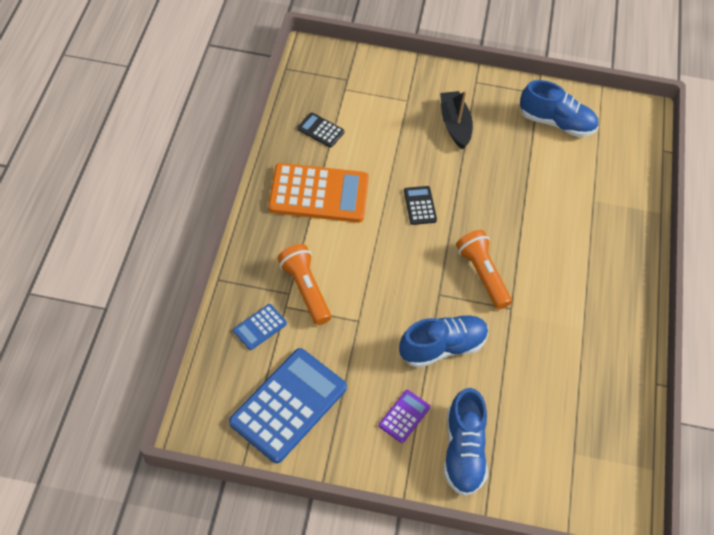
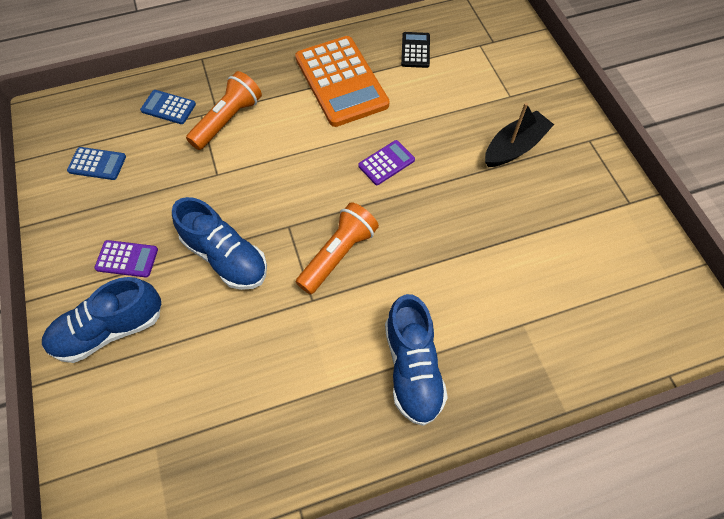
camera: 65 degrees right, 5 degrees up
(288, 405) = (97, 164): blue calculator -> blue calculator, size x0.46
(420, 205) = (386, 163): black calculator -> purple calculator
(556, 122) = (604, 238): blue shoe -> blue shoe (412, 368)

